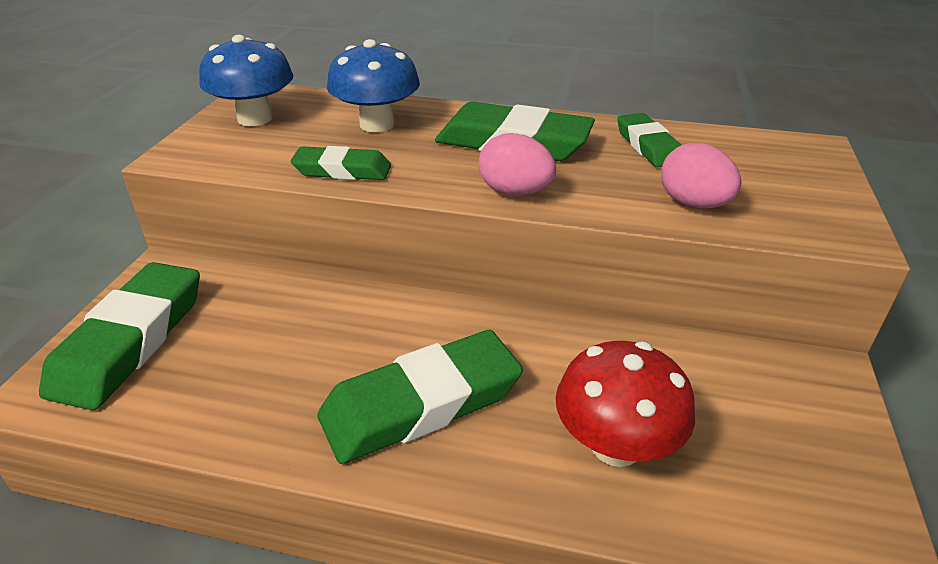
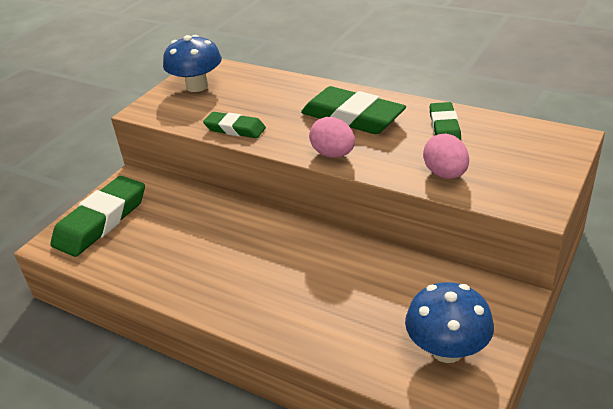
camera: 20 degrees right, 0 degrees up
(377, 124) = (270, 96): blue mushroom -> blue mushroom (447, 349)
(421, 404) = (246, 279): green eraser -> none
(615, 445) = (346, 319): red mushroom -> none

